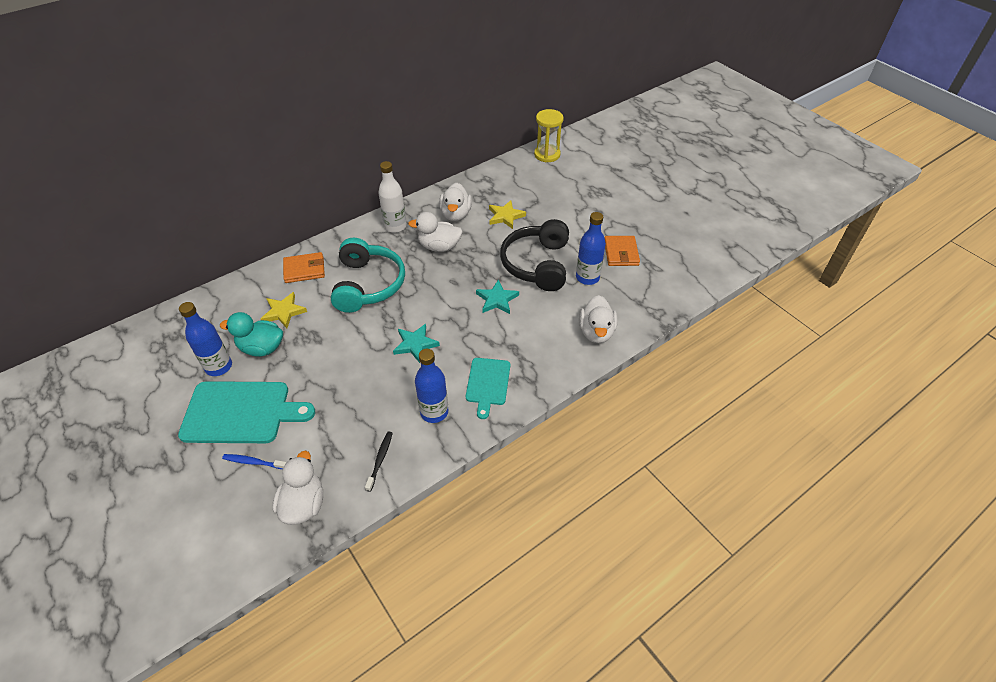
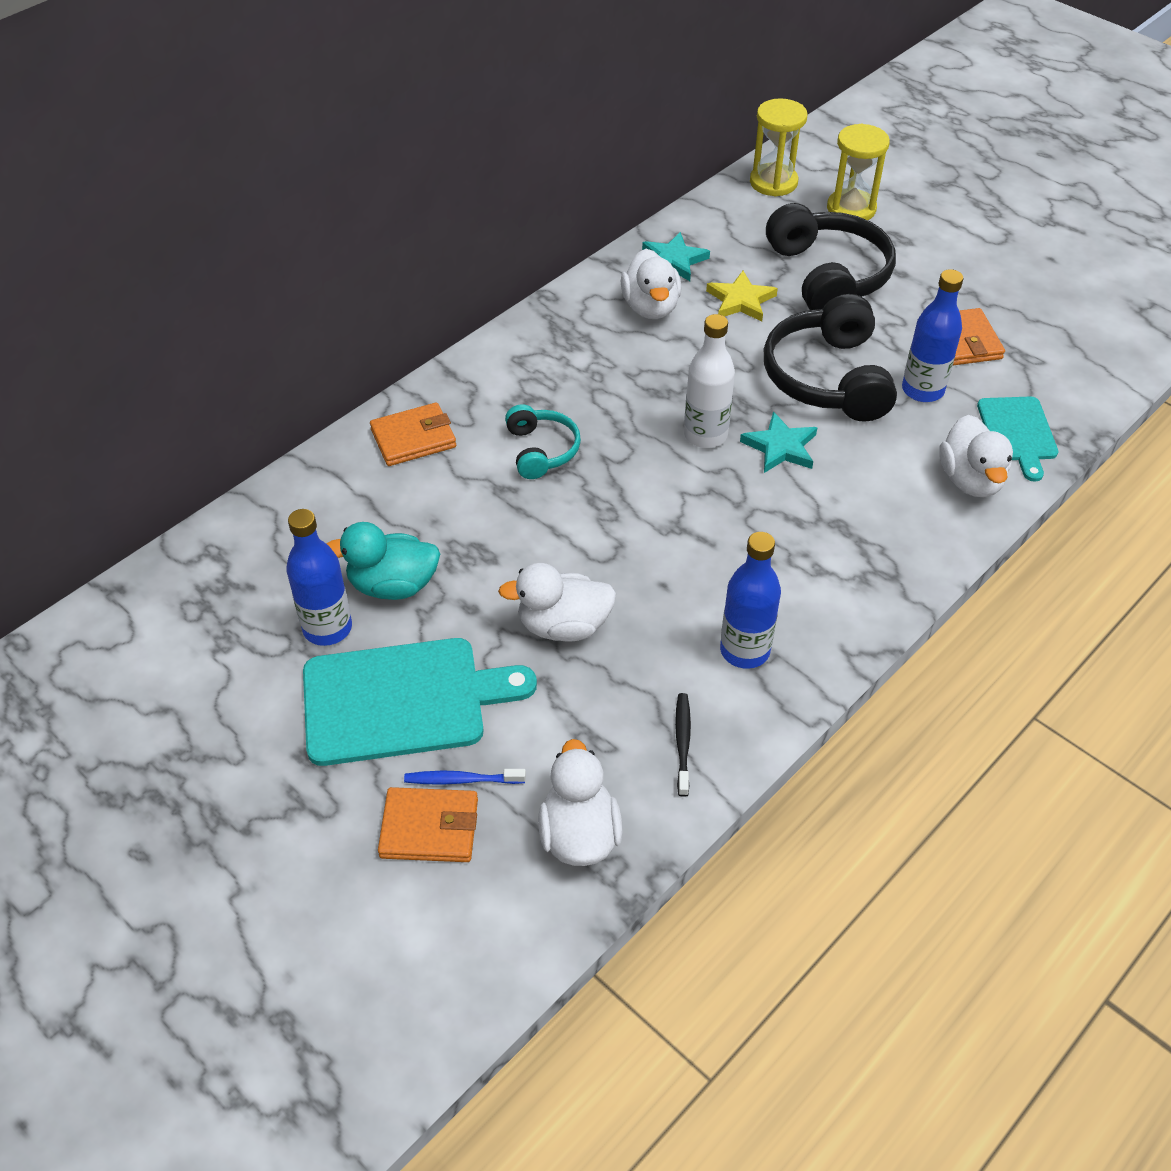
camera: 10 degrees left, 0 degrees up
(226, 487) = (429, 828): none -> orange wallet
(284, 312) = (407, 517): yellow star -> none
(368, 285) = (541, 450): turquoise headphones -> turquoise headphones, size x0.55
(395, 226) = (549, 341): white bottle -> white bottle (705, 435)
(415, 344) = (667, 542): turquoise star -> turquoise star (674, 260)
(439, 246) = (643, 368): white duck -> white duck (563, 626)
(487, 384) = (818, 591): turquoise cutting board -> turquoise cutting board (1017, 433)
(558, 208) = (828, 275): none -> black headphones
(584, 173) = (851, 209): none -> yellow hourglass

